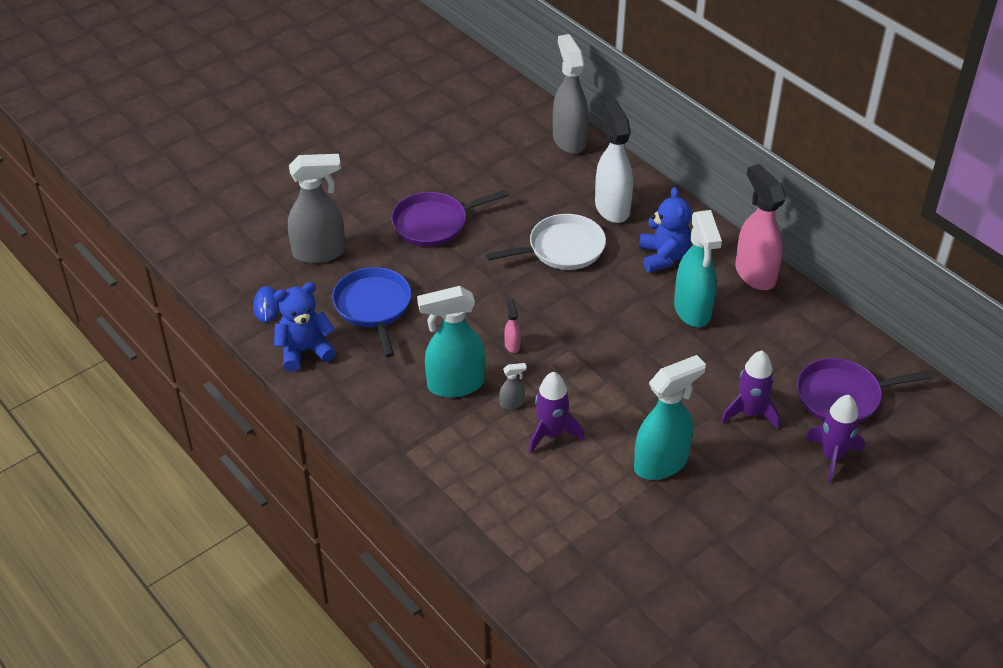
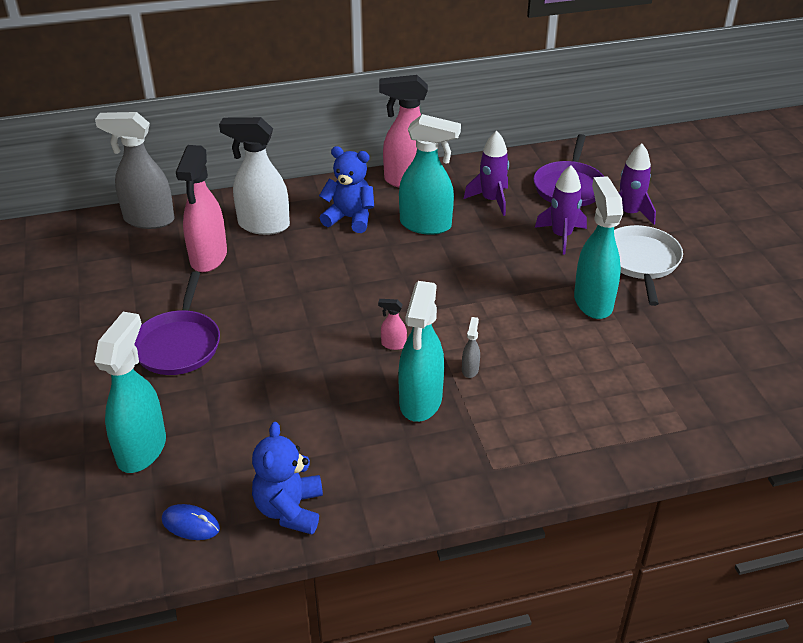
camera: 65 degrees left, 5 degrees down
(320, 252) = (142, 449): grey spray bottle -> turquoise spray bottle
(373, 306) = (264, 429): blue pan -> none
(545, 194) = (208, 258): none -> pink spray bottle
(551, 434) = (523, 356): purple rocket -> purple rocket (491, 200)
(562, 248) = (290, 271): white pan -> white pan (641, 261)

